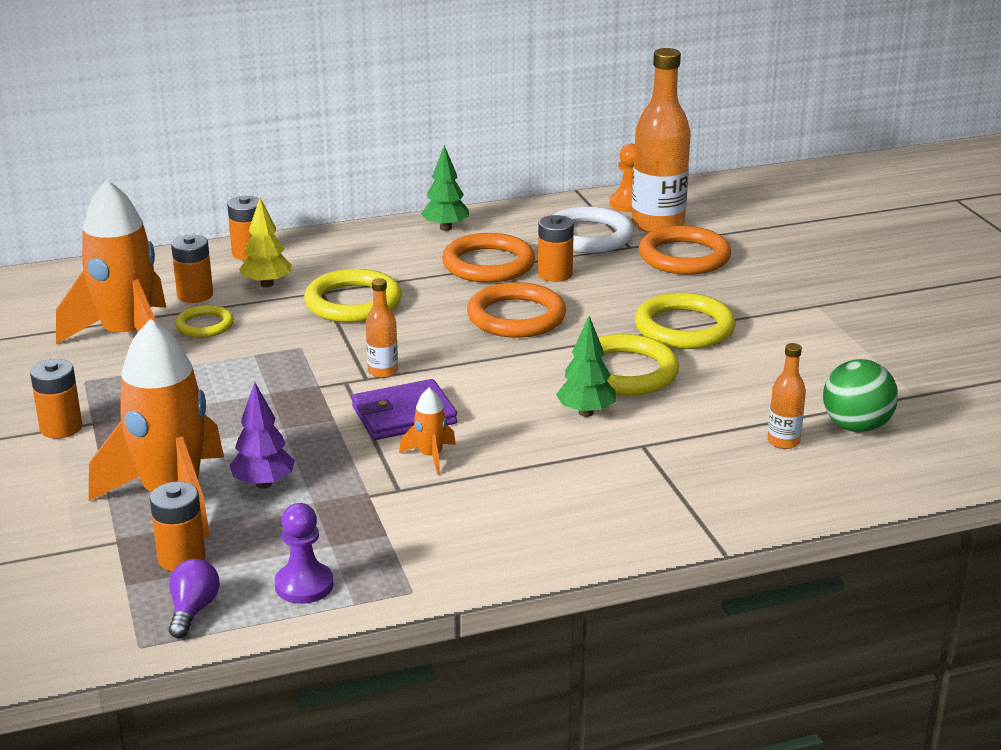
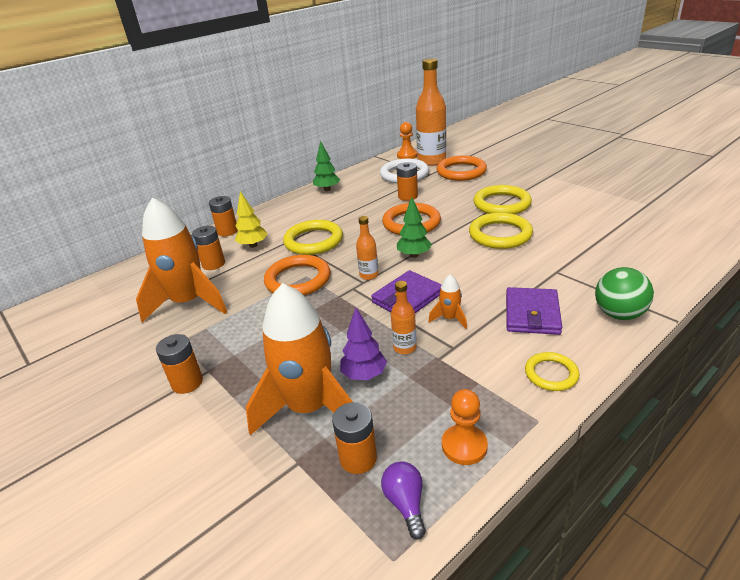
camera: 20 degrees left, 5 degrees up
(205, 325) = (234, 280): yellow ring -> yellow ring (551, 374)
(304, 585) = (464, 446): purple pawn -> orange pawn
(488, 264) = (368, 201): orange ring -> orange ring (298, 280)
(542, 484) = (532, 314): none -> purple wallet
(586, 412) = (506, 263): green tree -> green tree (414, 255)
(783, 441) = (622, 246): orange bottle -> orange bottle (404, 347)
(856, 426) = (644, 227): green ball -> green ball (619, 314)

